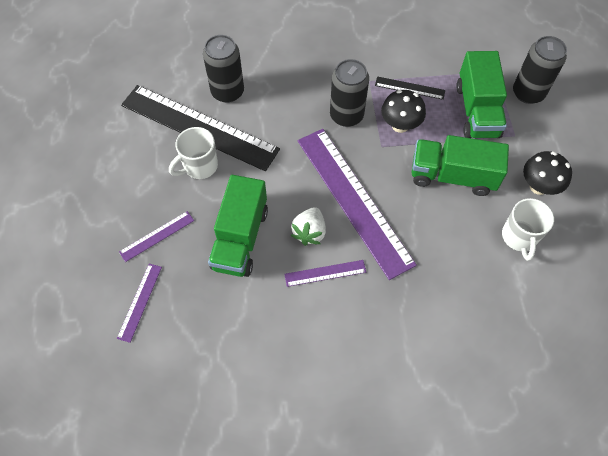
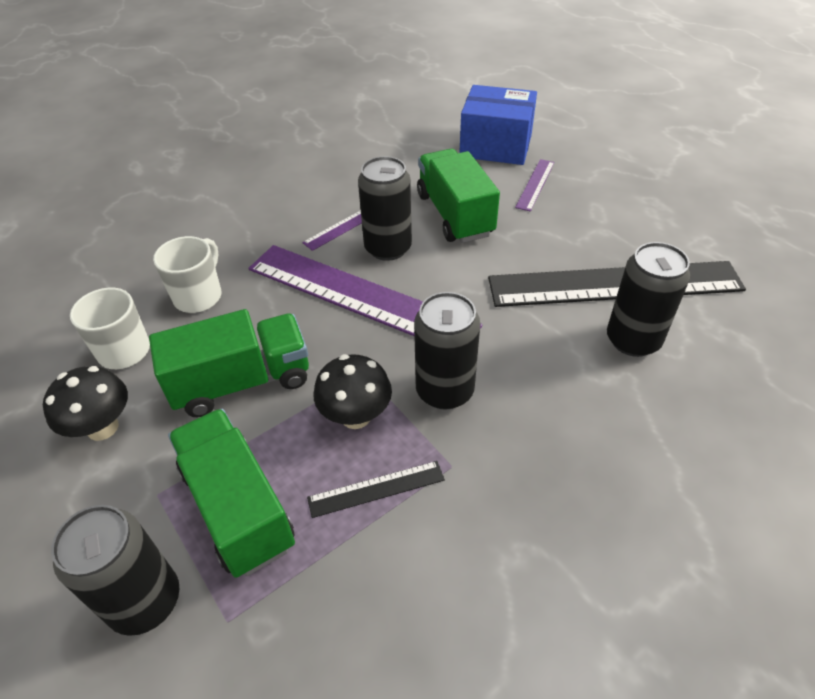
camera: 150 degrees right, 15 degrees down
(140, 302) = (496, 146): purple ruler -> blue box
(199, 166) = (565, 250): white mug -> white mug (199, 296)
(309, 232) = (388, 248): white strawberry -> black can

